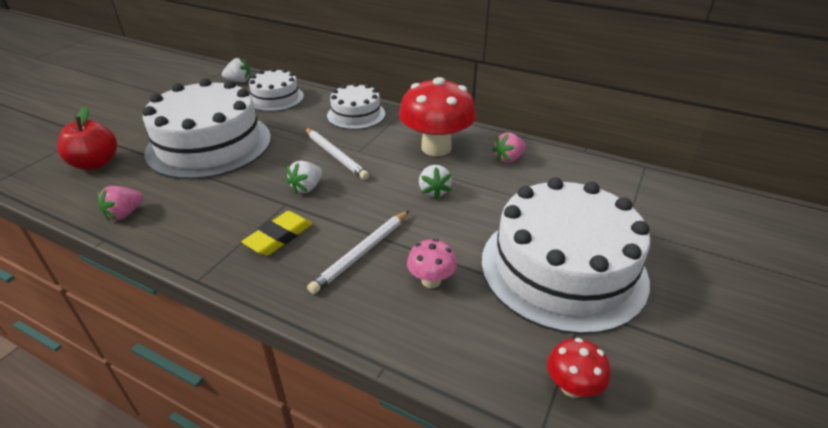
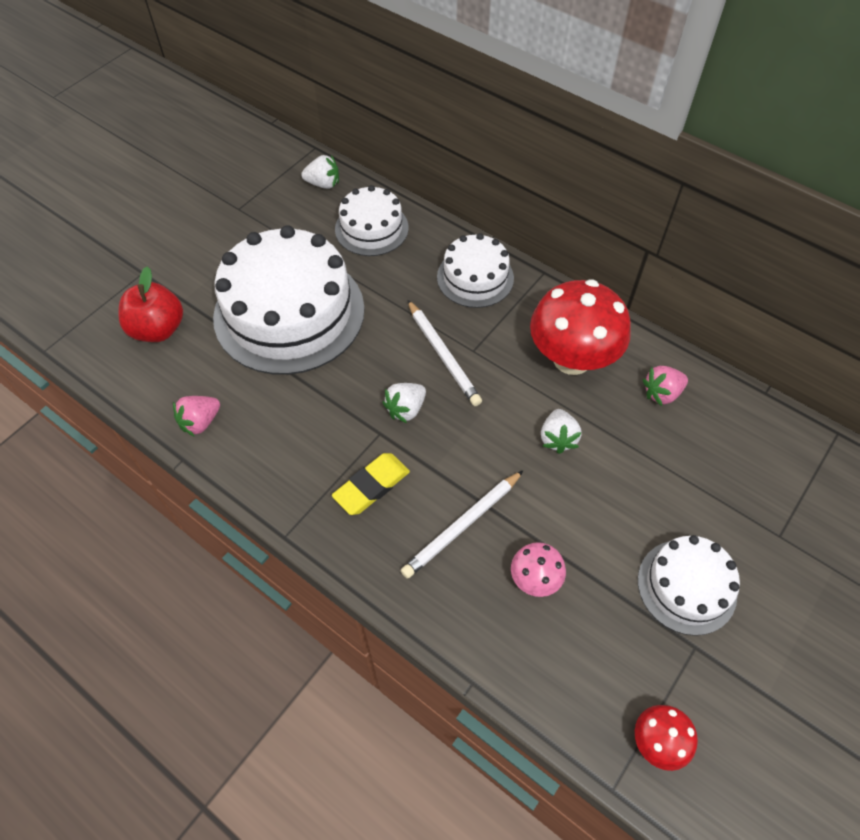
camera: 10 degrees right, 20 degrees up
(563, 268) = (686, 586): white cake -> white cake, size x0.53

